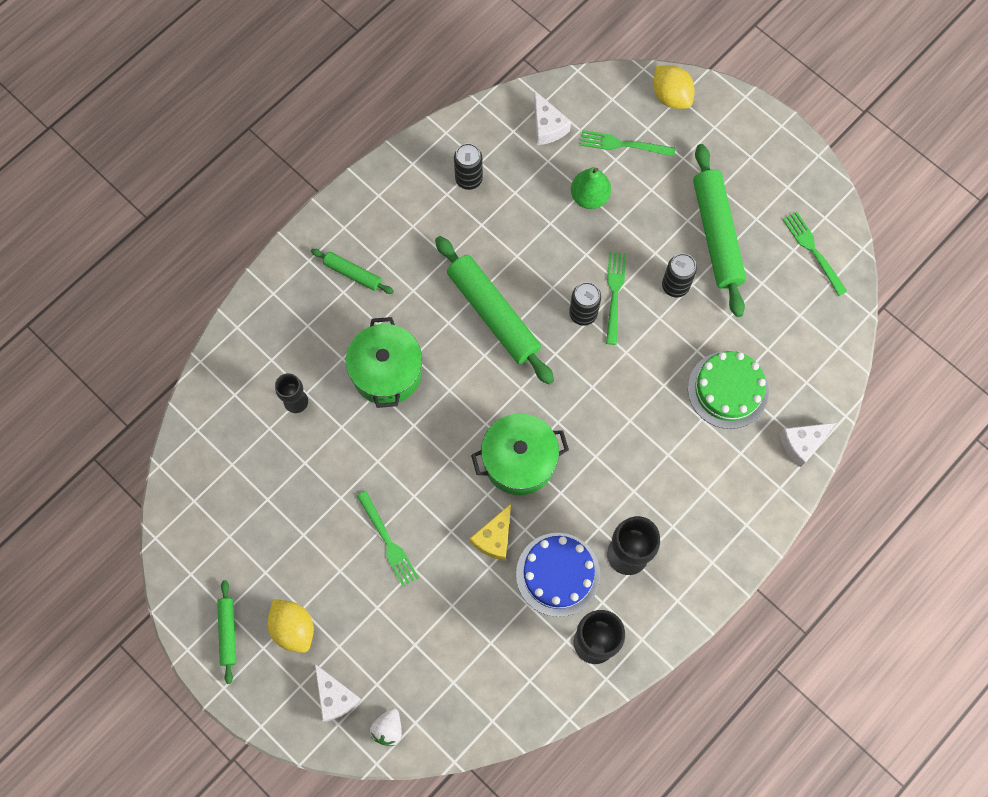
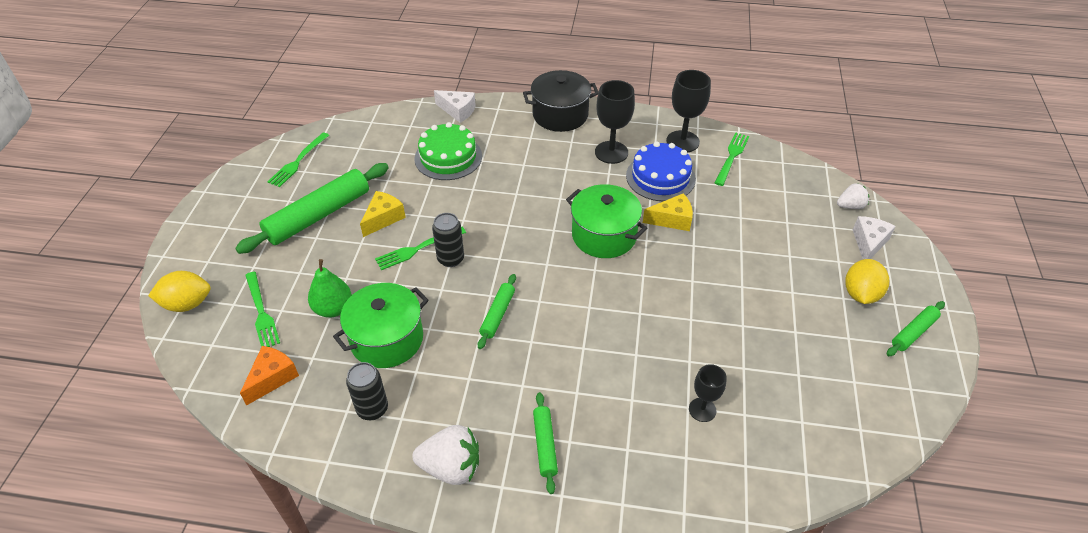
camera: 125 degrees left, 25 degrees down
(382, 204) = (451, 467): none -> white strawberry
(387, 372) = (613, 358): green pot -> green pot (387, 339)
(388, 542) = (740, 276): green fork -> green fork (731, 157)
(493, 314) = (497, 314): green rolling pin -> green rolling pin, size x0.50
(547, 127) = (272, 378): white cheese -> orange cheese
(671, 96) = (187, 304): yellow lemon -> yellow lemon turned 60 degrees clockwise
(675, 286) = (383, 218): black can -> yellow cheese
(725, 546) = (560, 115): none -> black pot

